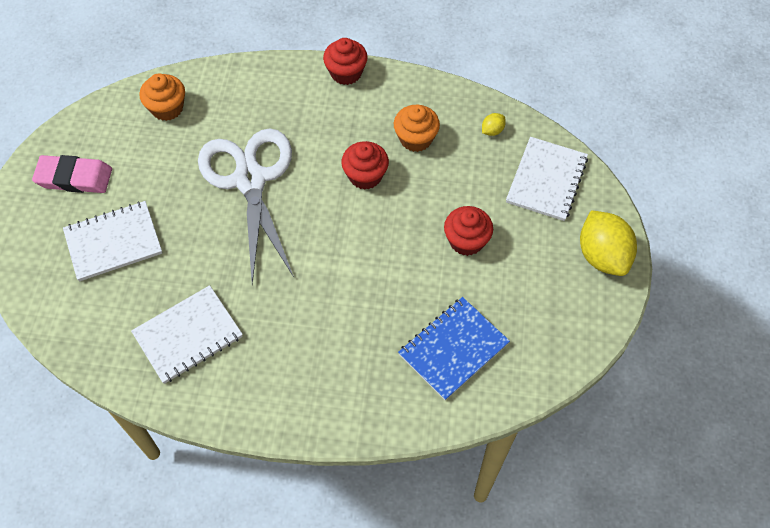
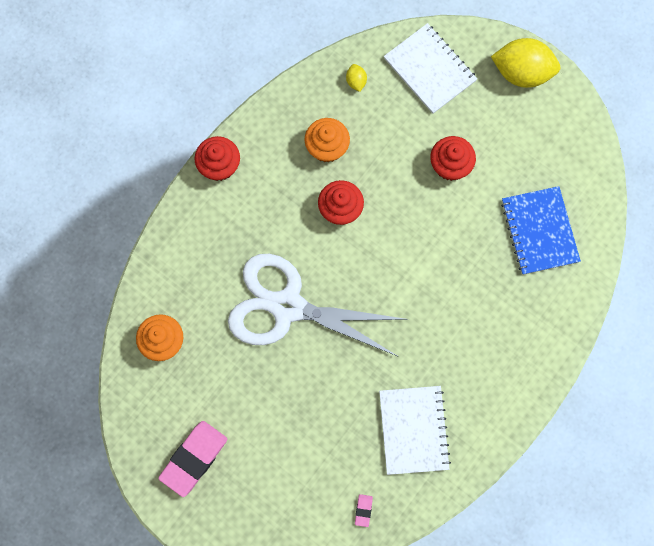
camera: 60 degrees left, 15 degrees up
(88, 330) = (363, 510): none -> pink eraser
(113, 242) = (285, 453): white notebook -> none

